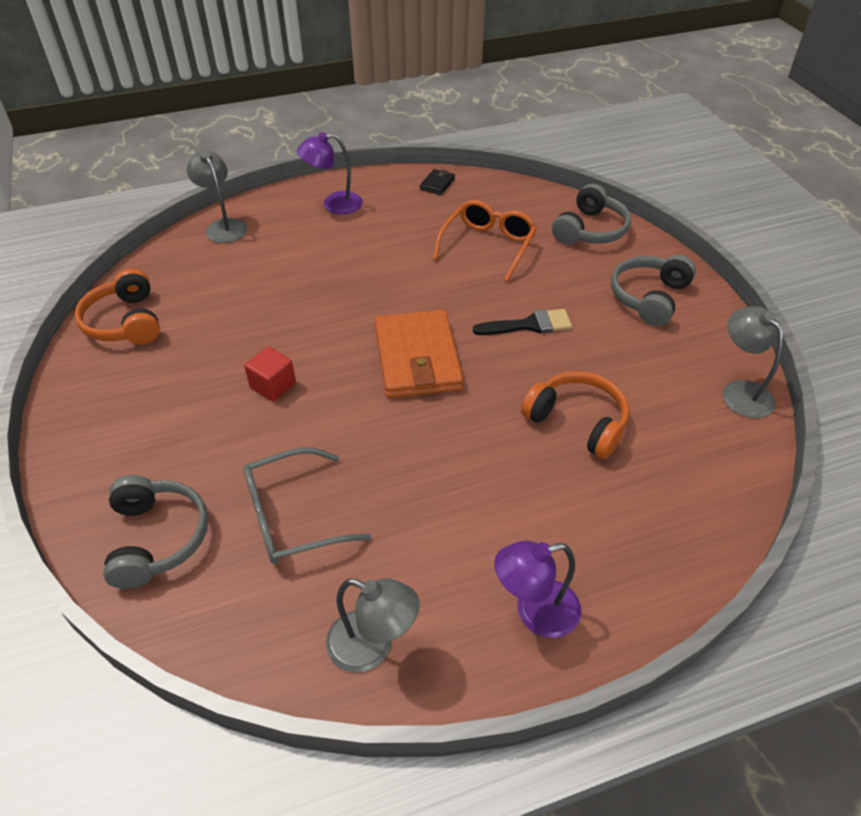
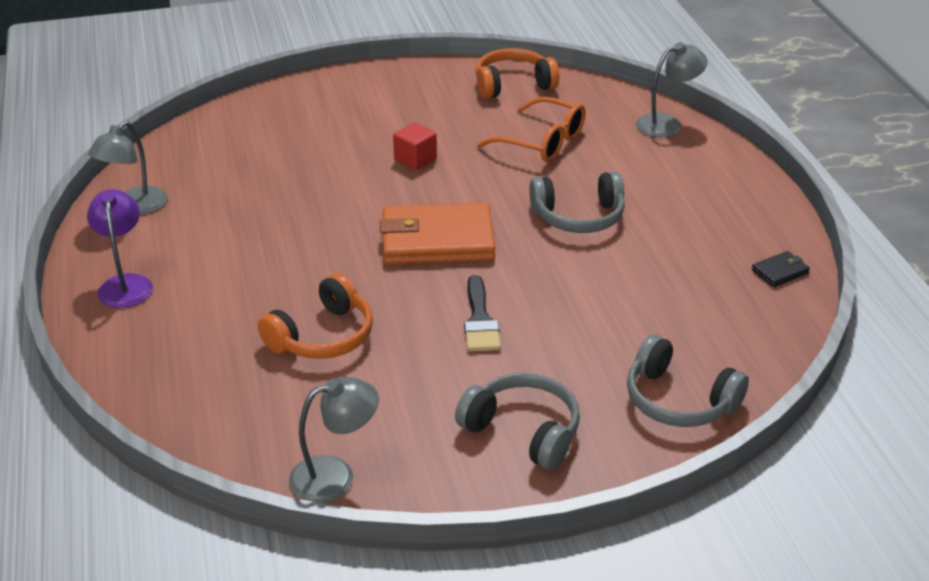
camera: 95 degrees right, 10 degrees down
(157, 538) = (266, 118): grey headphones -> grey headphones (578, 217)
(292, 517) = (264, 172): grey glasses -> none
(334, 204) = (719, 192): purple lamp -> none
(437, 184) = (780, 271): black wallet -> black wallet turned 60 degrees counterclockwise
(488, 246) = (637, 303): orange glasses -> orange glasses (542, 142)

